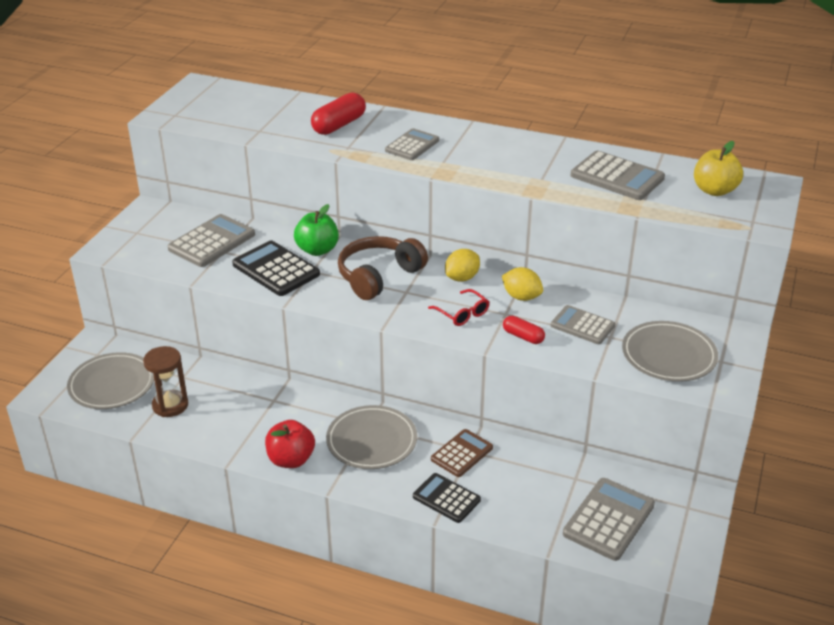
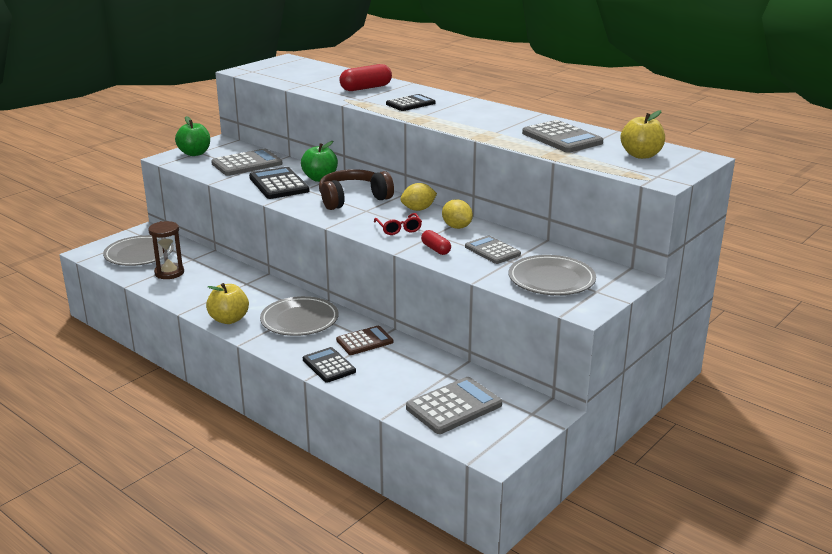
camera: 20 degrees right, 10 degrees down
(133, 236) = (195, 153): none -> green apple
(291, 460) = (229, 319): red apple -> yellow apple
(412, 145) = (410, 104): grey calculator -> black calculator

